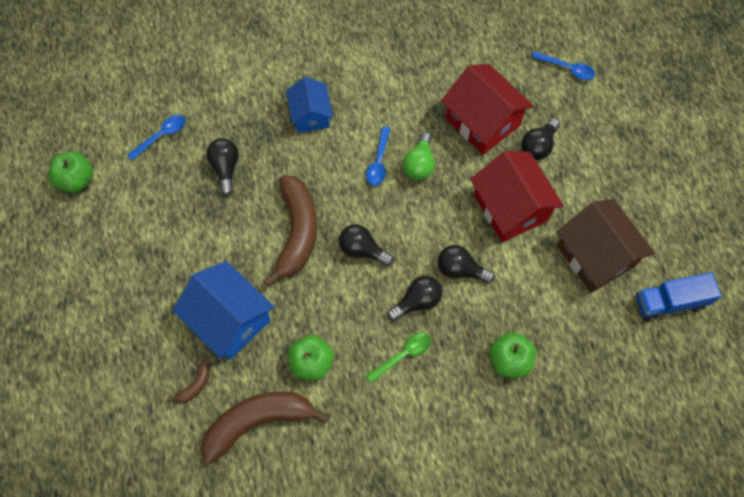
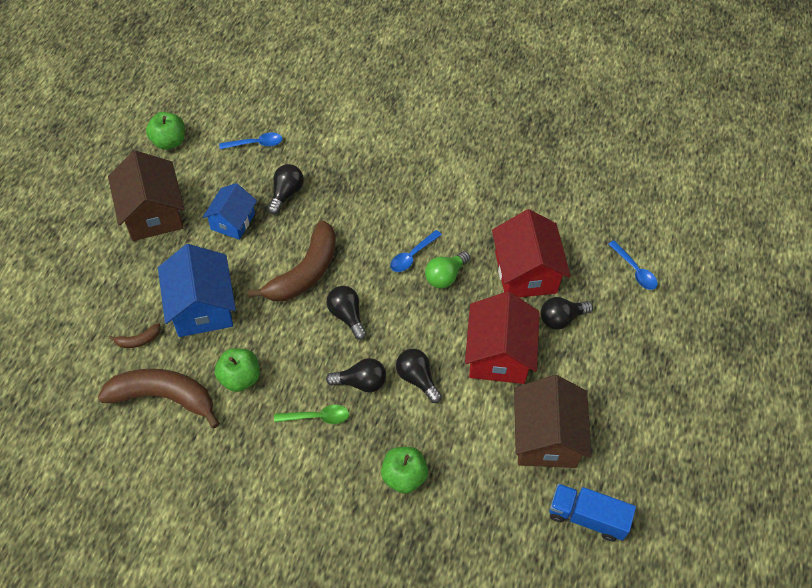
camera: 30 degrees right, 10 degrees down
(115, 259) = (153, 213): none -> brown house
(310, 115) = (383, 190): blue house -> blue house (233, 221)

